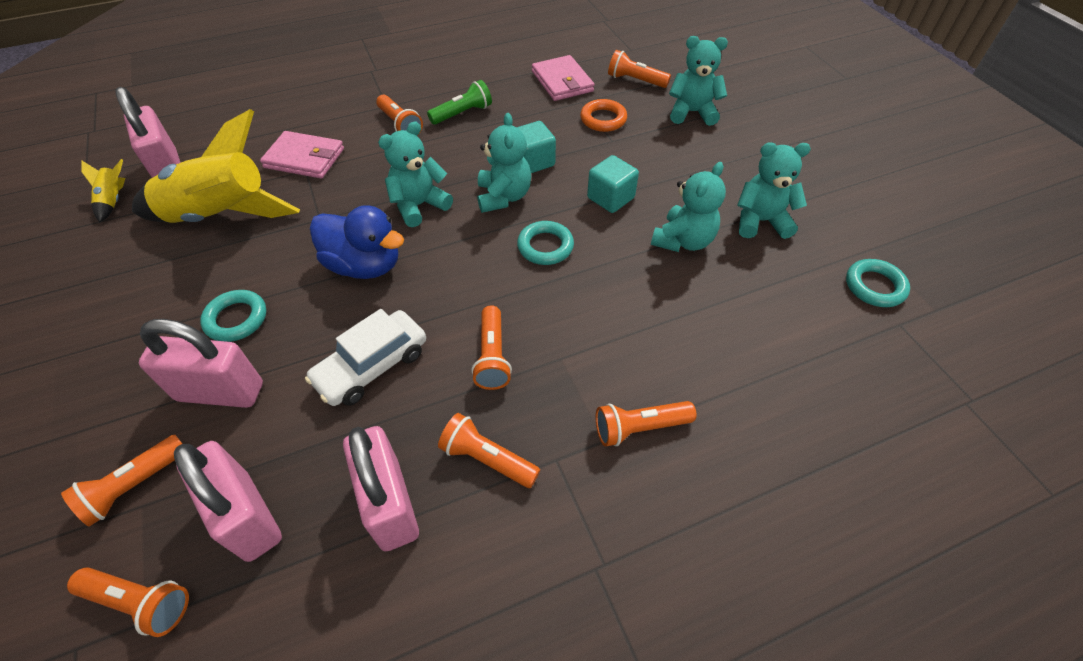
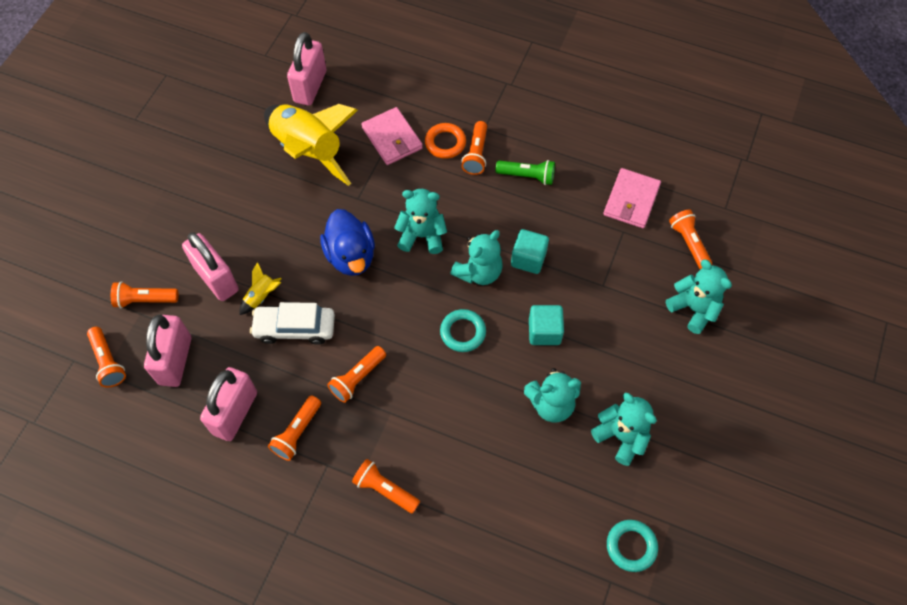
camera: 45 degrees right, 10 degrees up
(114, 200) = (264, 90): yellow rocket -> yellow rocket (261, 296)
(236, 319) = (258, 237): turquoise ring -> none
(487, 459) = (297, 433): orange flashlight -> orange flashlight turned 135 degrees counterclockwise
(603, 119) = (619, 261): orange ring -> orange ring (445, 143)

